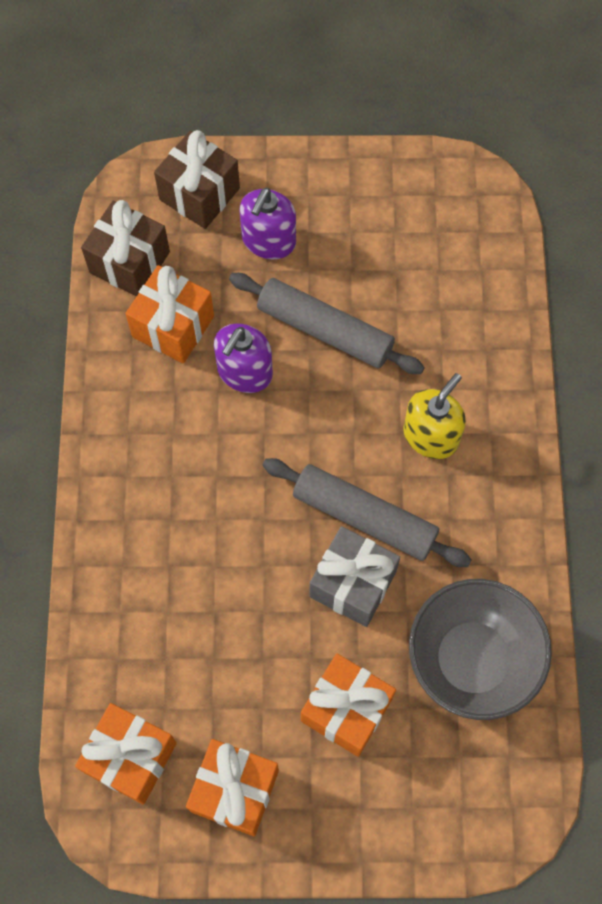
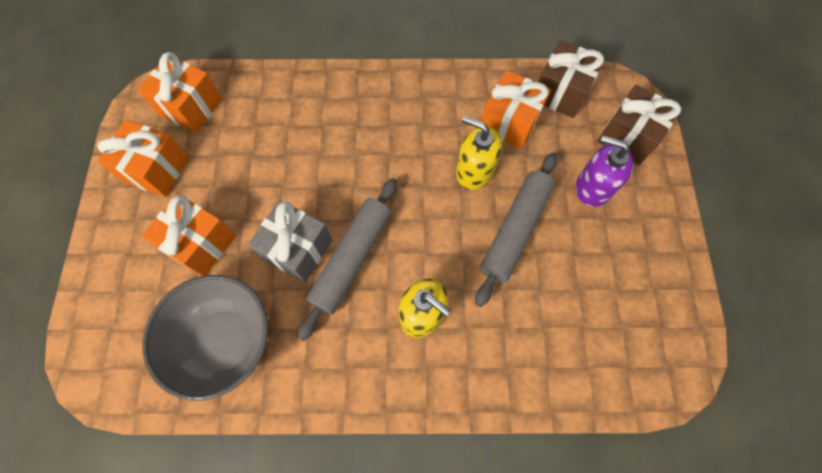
camera: 90 degrees right, 0 degrees up
(244, 372) = (474, 171): purple soap dispenser -> yellow soap dispenser

